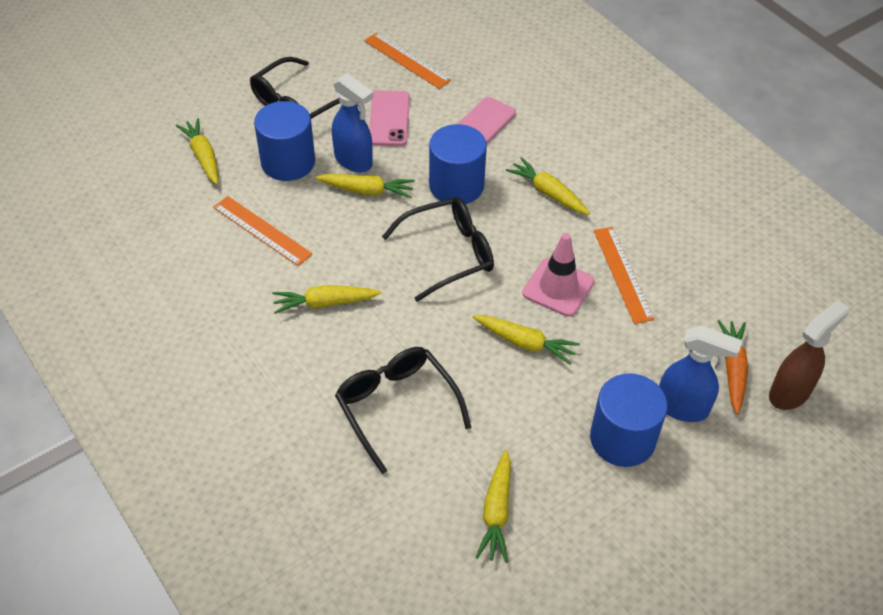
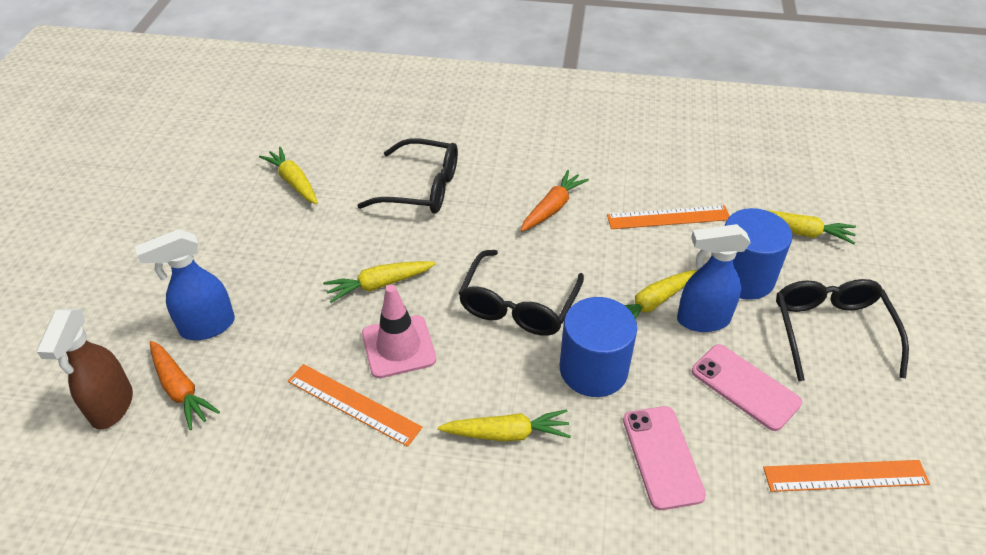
camera: 135 degrees right, 5 degrees down
(324, 303) = (552, 207): yellow carrot -> orange carrot
(622, 439) = (241, 274): blue cylinder -> none

